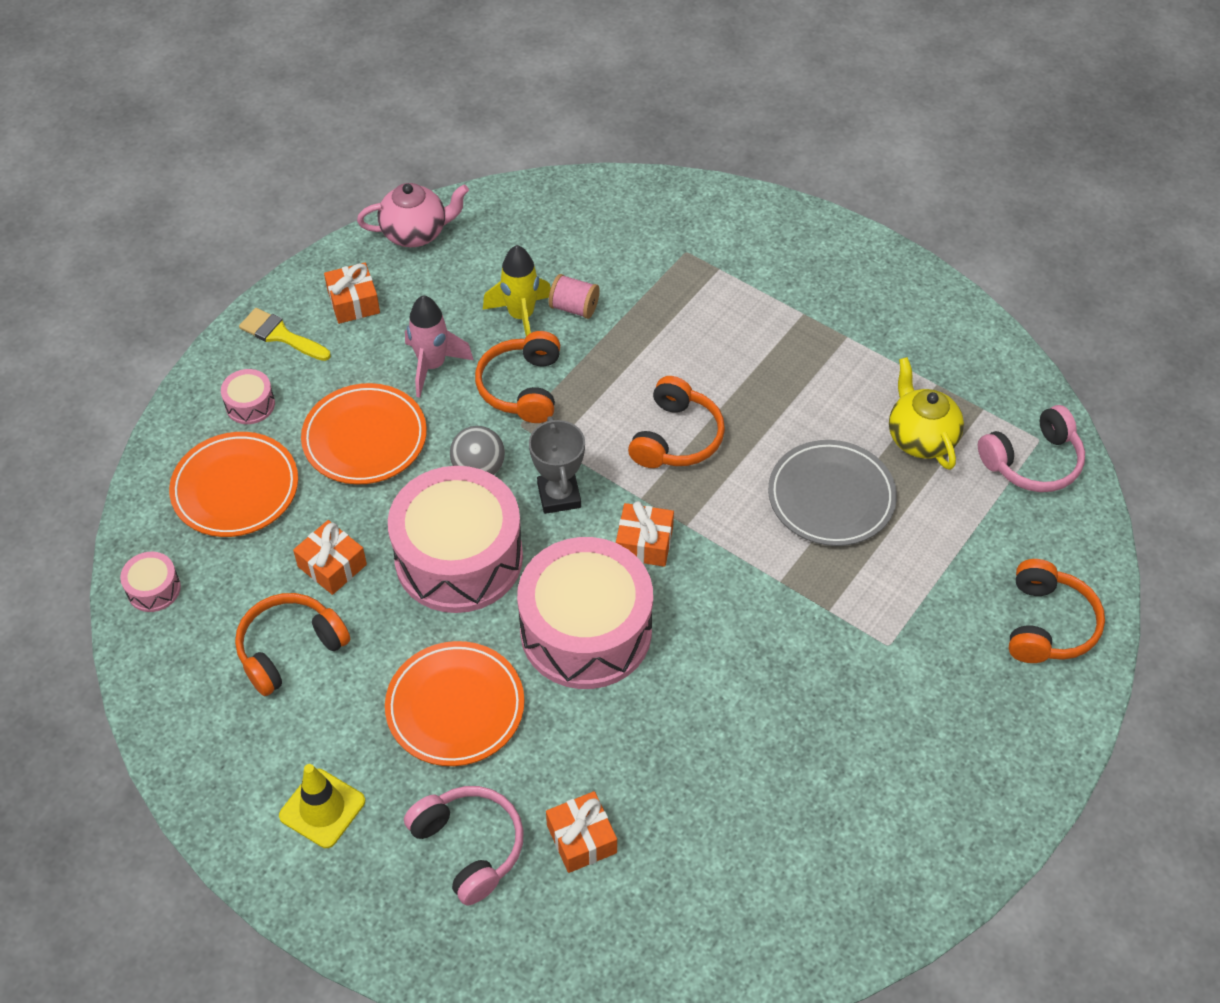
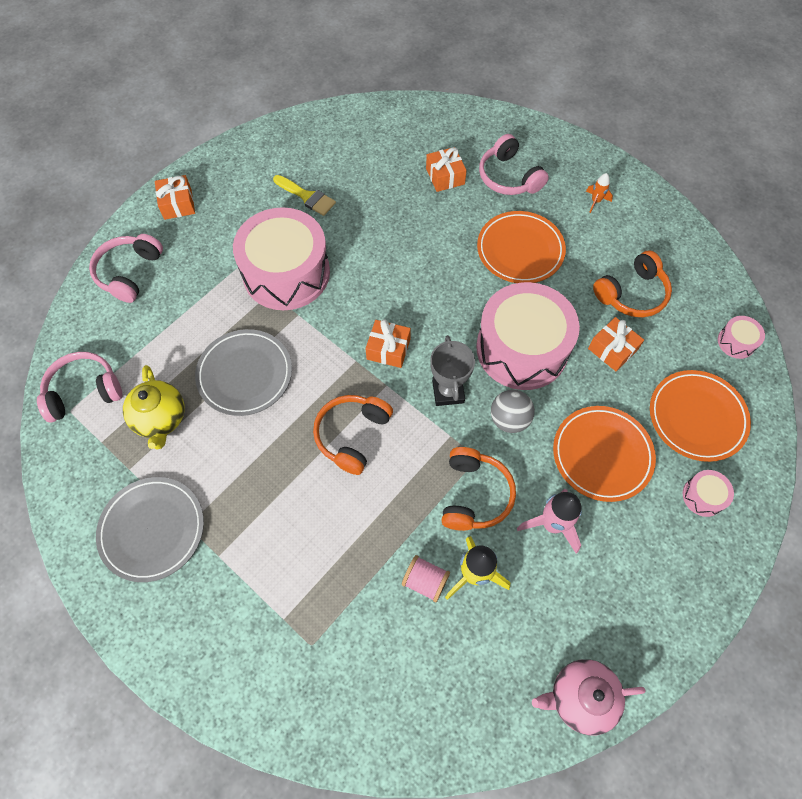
camera: 175 degrees left, 10 degrees up
(280, 335) = (692, 571): yellow brush -> yellow brush (307, 197)
(322, 808) = (595, 201): yellow traffic cone -> orange rocket
(353, 302) = (631, 606): orange gift -> orange gift (178, 204)
(586, 631) = (434, 291): pink drum -> pink drum (286, 273)
(884, 330) = (152, 530): none -> grey plate
(1047, 624) = (129, 273): orange headphones -> pink headphones

